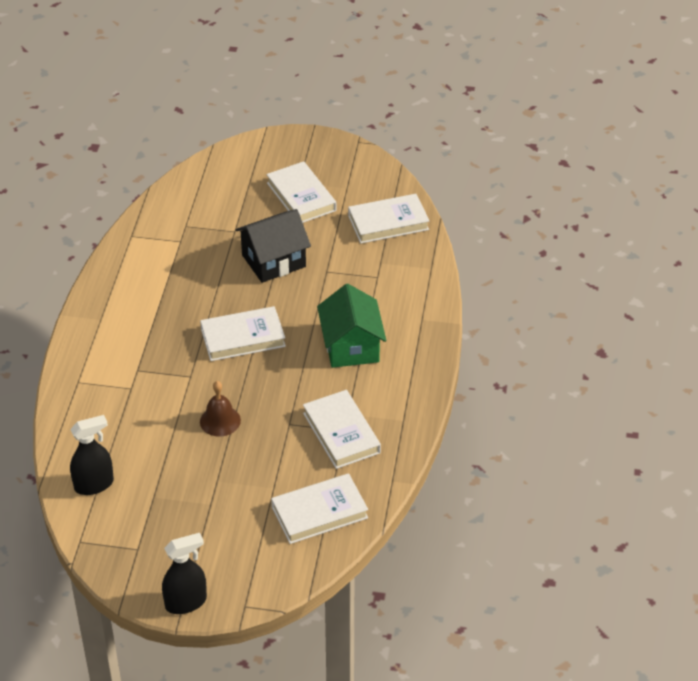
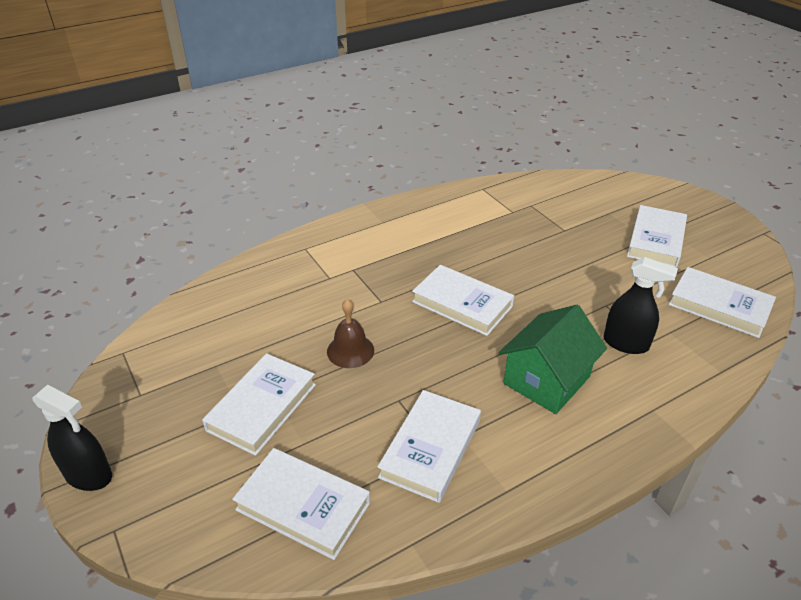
camera: 50 degrees right, 5 degrees down
(94, 484) = (199, 321): black spray bottle -> black spray bottle (626, 343)
(221, 492) = (262, 407): none -> white book
(274, 261) = (568, 268): black house -> none

